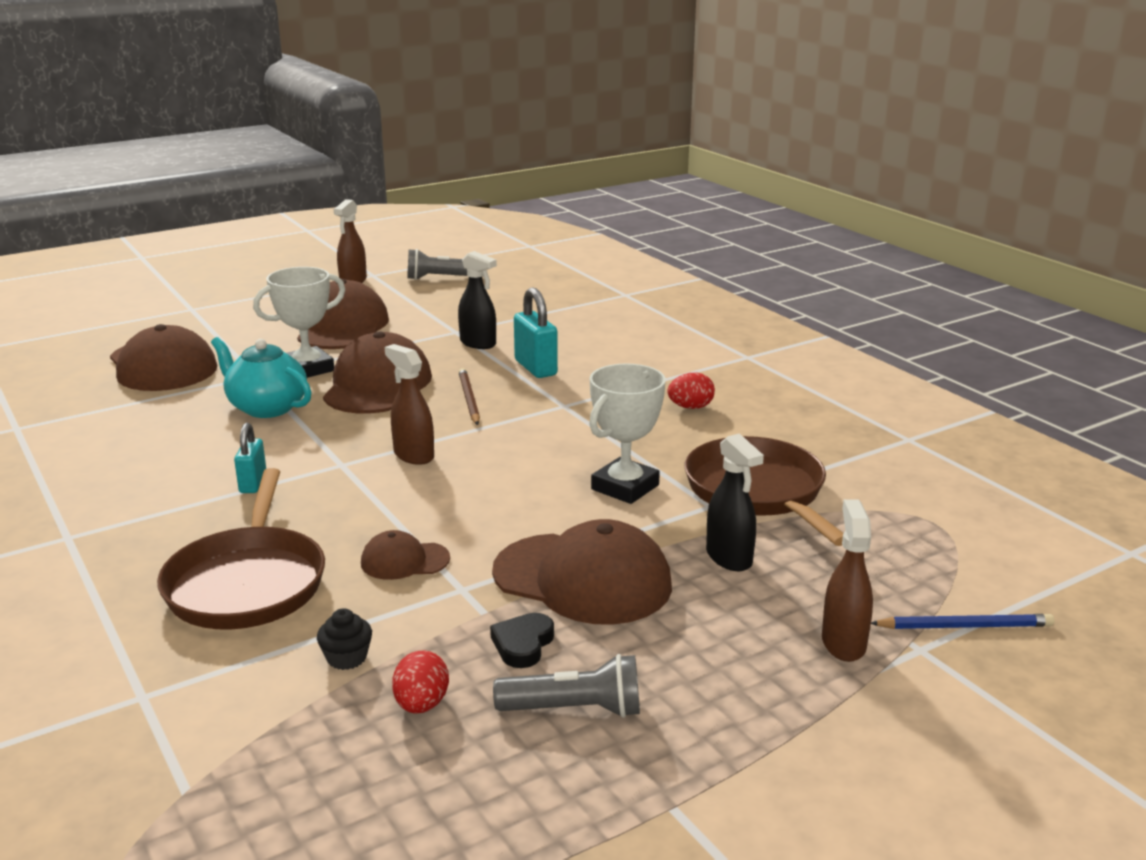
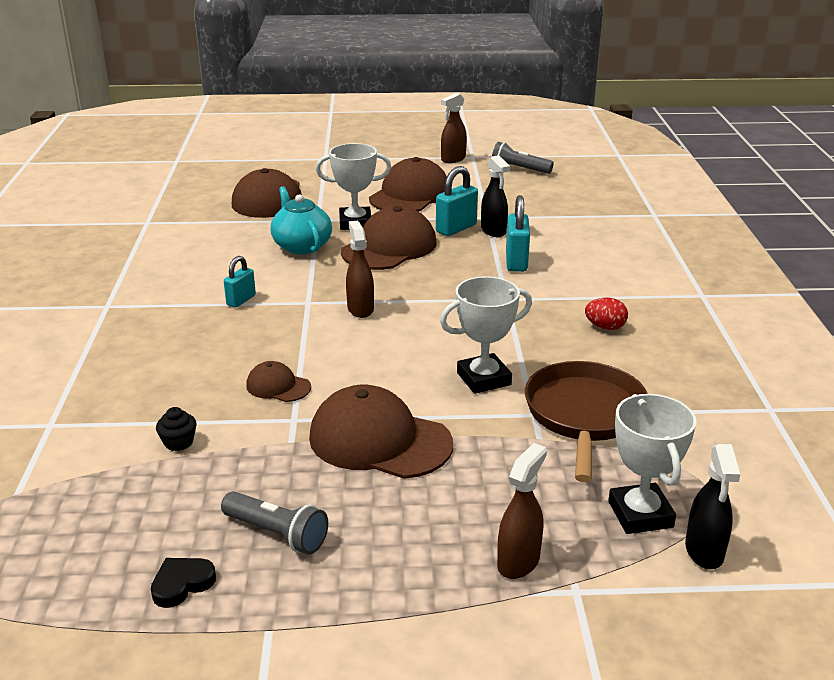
camera: 30 degrees right, 5 degrees up
(247, 583) = (172, 370): brown pan -> none
(421, 705) = (189, 492): red egg -> none
(434, 350) = (456, 228): none -> turquoise padlock
(469, 399) = (441, 275): brown pencil -> none
(523, 644) = (292, 474): black heart -> black heart (182, 584)
(582, 579) = (379, 440): brown cap -> brown cap turned 150 degrees clockwise
(729, 558) = (503, 461): black spray bottle -> black spray bottle (704, 551)
(901, 562) = (640, 514): none -> white trophy
(964, 626) = (635, 587): blue pencil -> none

